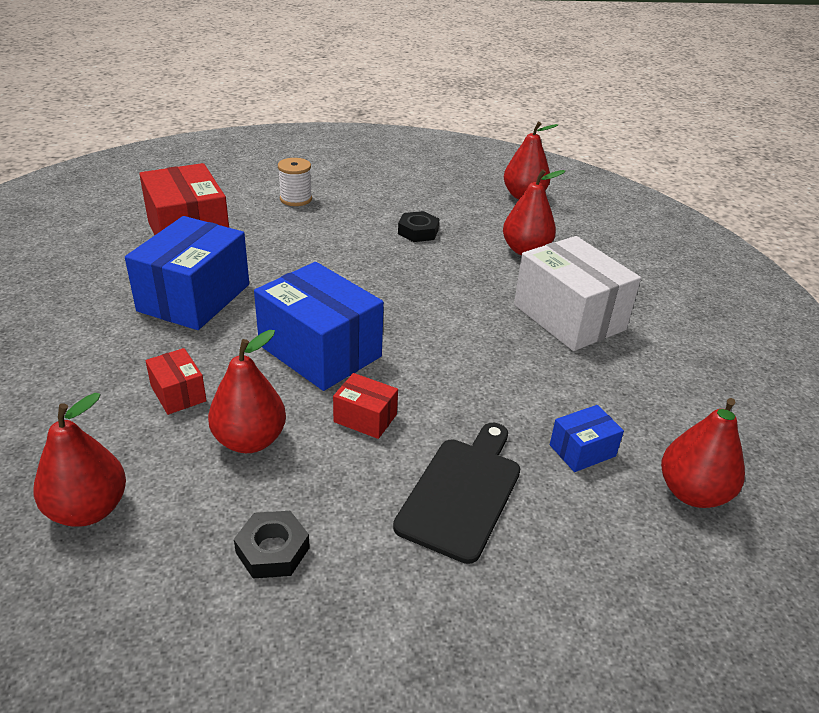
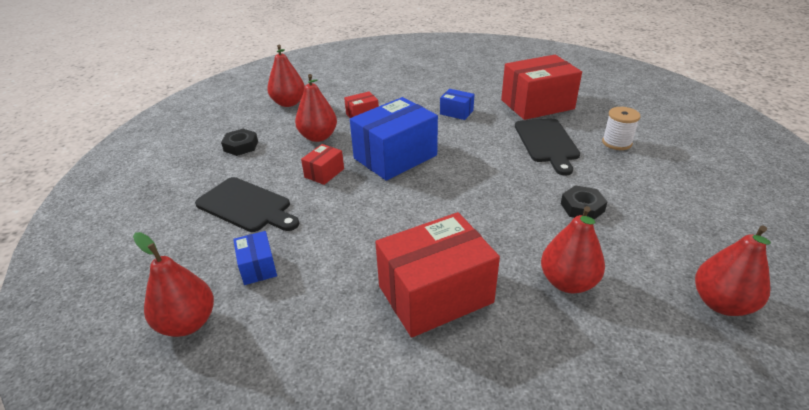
camera: 100 degrees right, 0 degrees up
(194, 297) = (456, 112): blue box -> blue box, size x0.47
(292, 237) = (547, 143): none -> black cutting board
(569, 317) = (435, 294): white box -> red box

